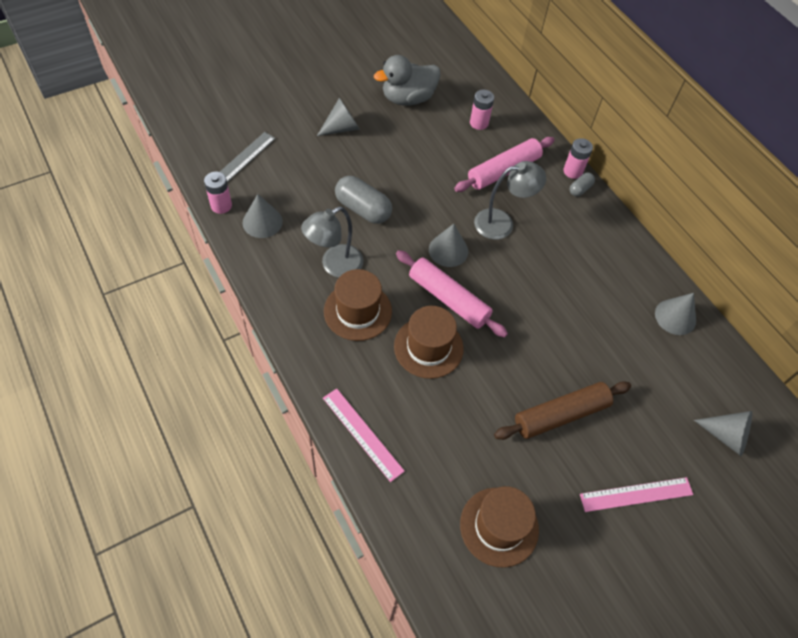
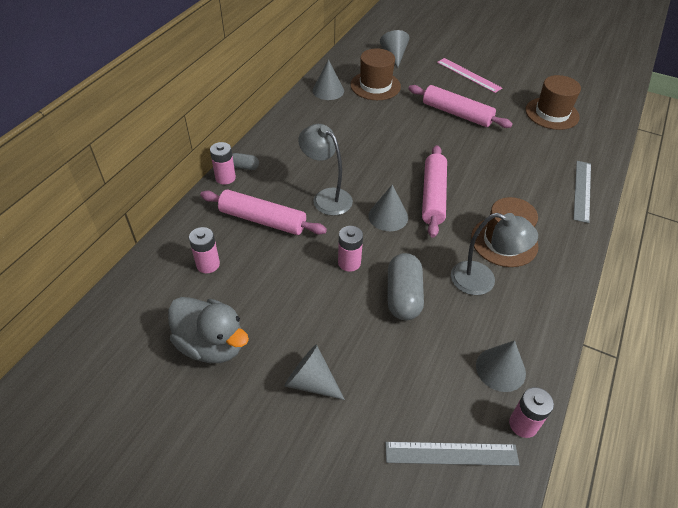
camera: 120 degrees left, 10 degrees down
(362, 433) = (582, 190): pink ruler -> grey ruler
(419, 197) = (349, 263): none -> pink battery
(428, 347) = (484, 188): brown hat -> brown hat (375, 86)
(561, 415) = (457, 114): brown rolling pin -> pink rolling pin

